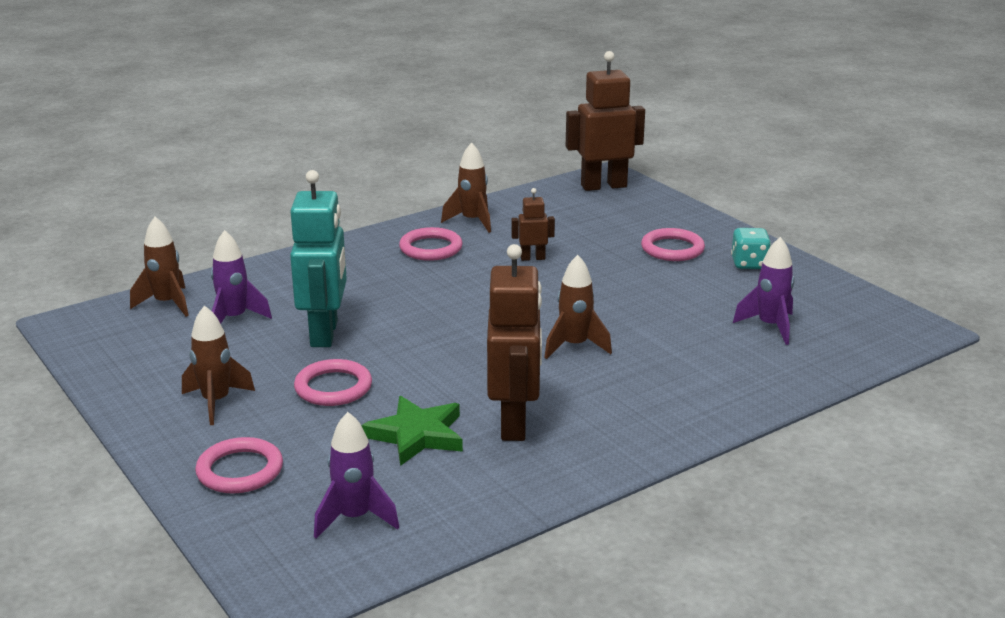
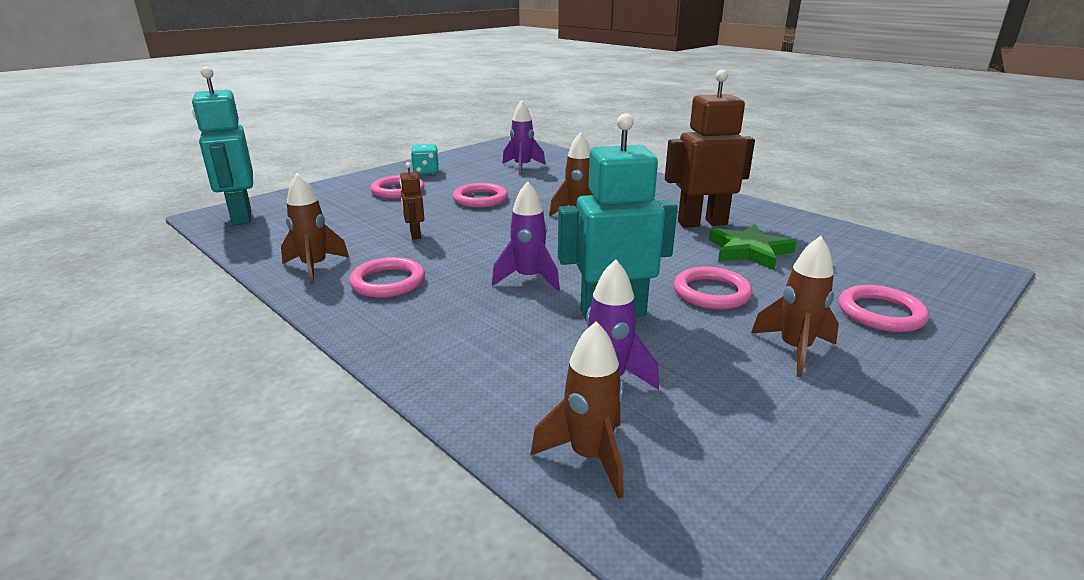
camera: 100 degrees left, 0 degrees up
(354, 518) = (873, 259): purple rocket -> purple rocket (528, 279)
(603, 186) = (241, 216): brown robot -> turquoise robot
(634, 292) = (480, 199): none -> pink ring

